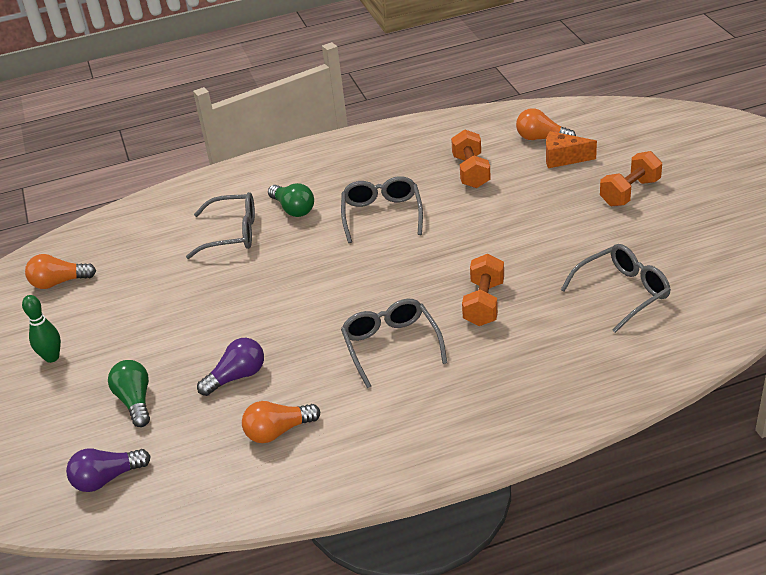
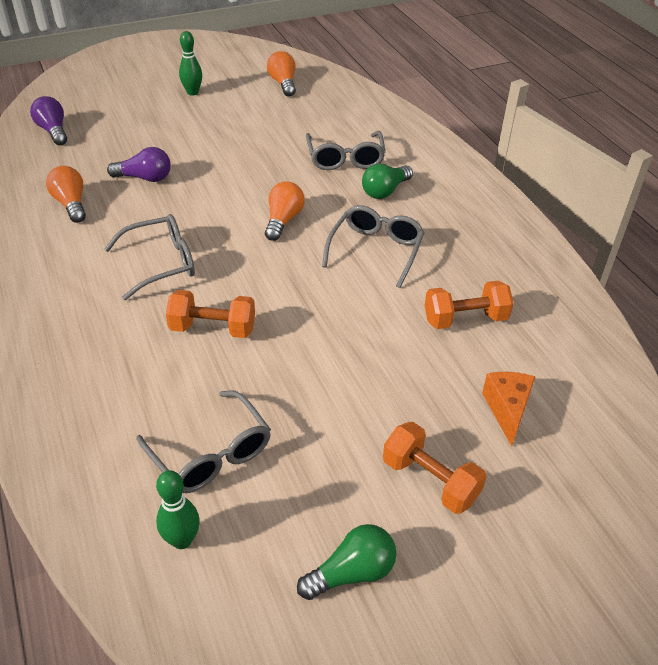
camera: 80 degrees right, 5 degrees up
(135, 401) = (131, 133): green light bulb -> green light bulb (351, 573)
(237, 377) = (145, 178): purple light bulb -> purple light bulb turned 45 degrees counterclockwise
(382, 214) = (376, 250): grey glasses -> grey glasses turned 60 degrees counterclockwise
(541, 138) = (554, 388): orange light bulb -> orange light bulb (283, 220)
(701, 300) = (182, 540): none -> green bowling pin

